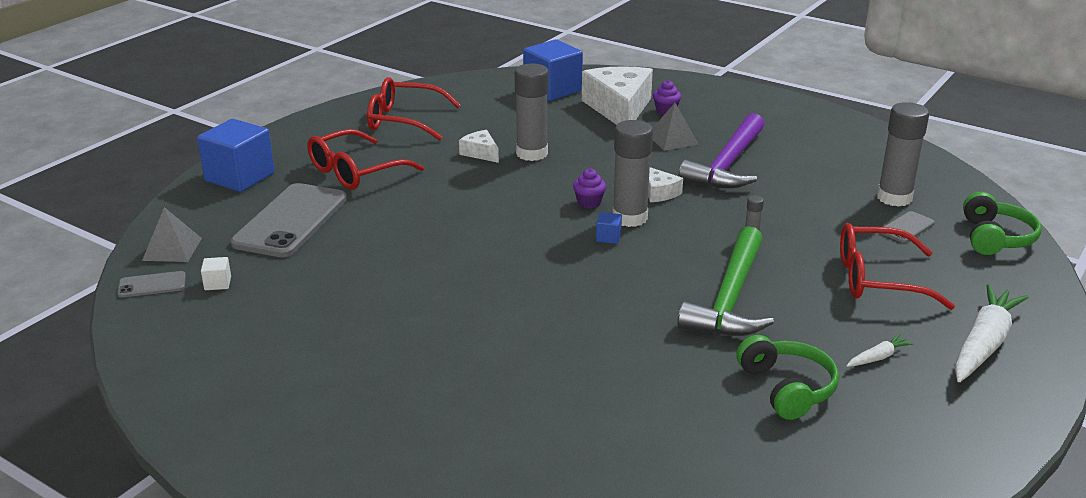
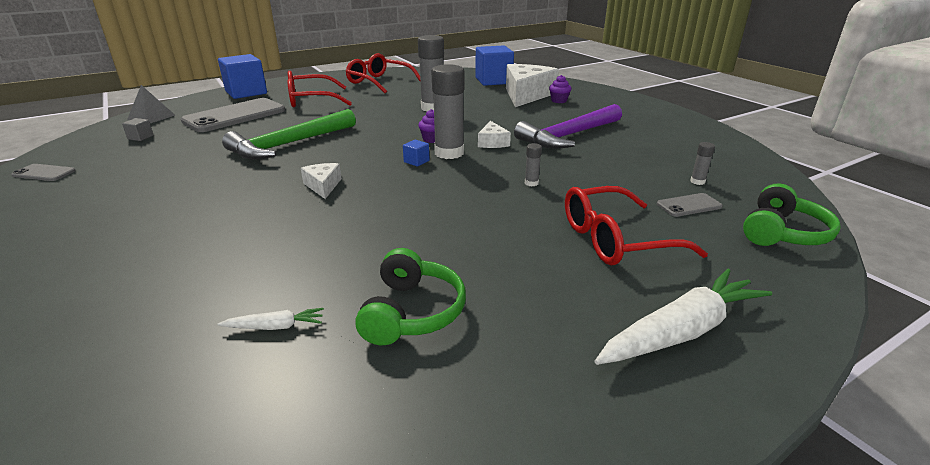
camera: 25 degrees right, 0 degrees up
(152, 285) = (108, 131): grey phone -> grey phone (44, 173)
(217, 283) = (140, 137): white cube -> grey cube
(480, 153) = (400, 103): white cheese -> white cheese (323, 186)
(672, 139) = (543, 115): grey pyramid -> none
(730, 298) = (457, 222): green hammer -> green hammer (290, 144)
(877, 279) = (615, 239): red glasses -> red glasses turned 45 degrees counterclockwise
(878, 357) = (541, 310): white carrot -> white carrot (275, 326)
(894, 198) = (697, 181): grey glue stick -> grey glue stick, size x0.42

